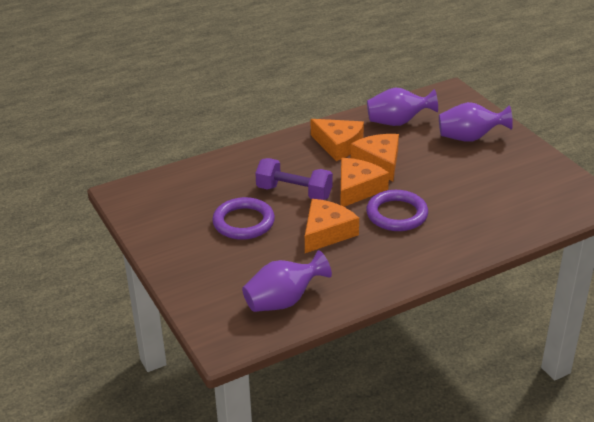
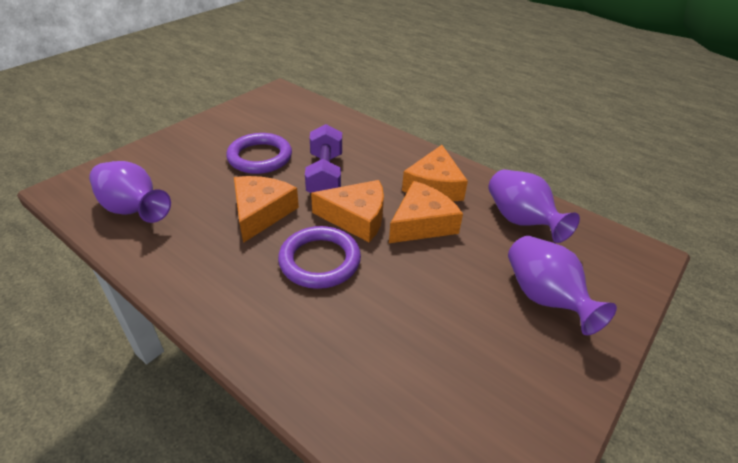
camera: 65 degrees right, 5 degrees up
(326, 232) = (261, 213): orange cheese -> orange cheese turned 90 degrees counterclockwise

